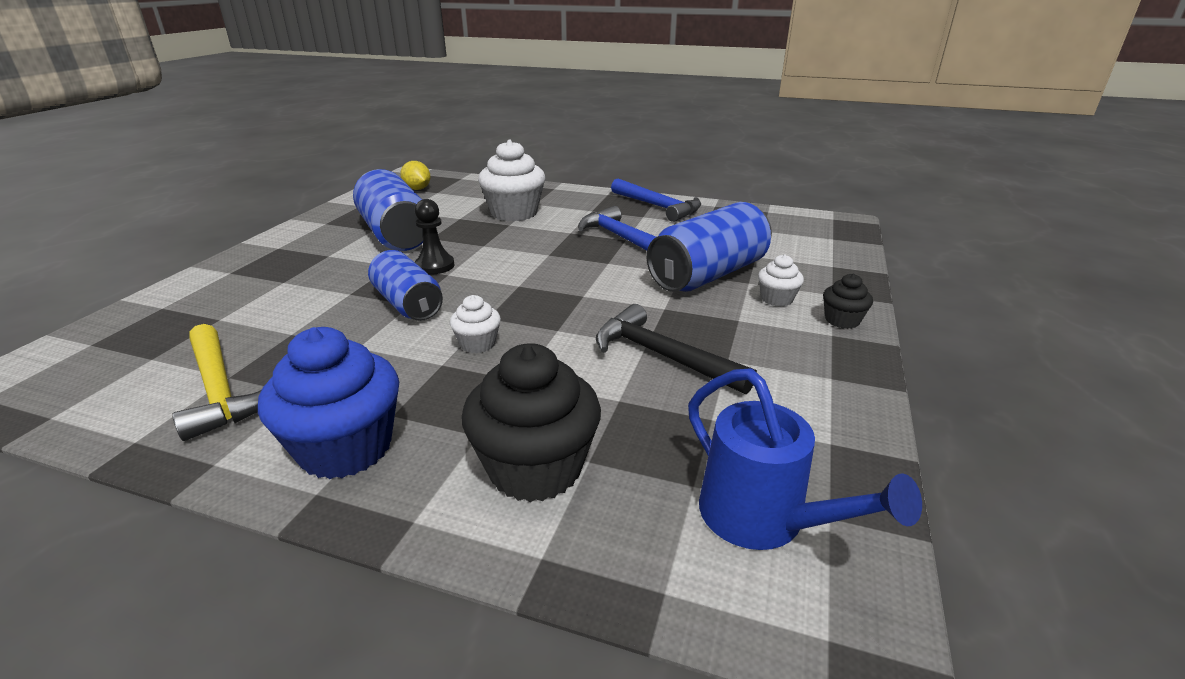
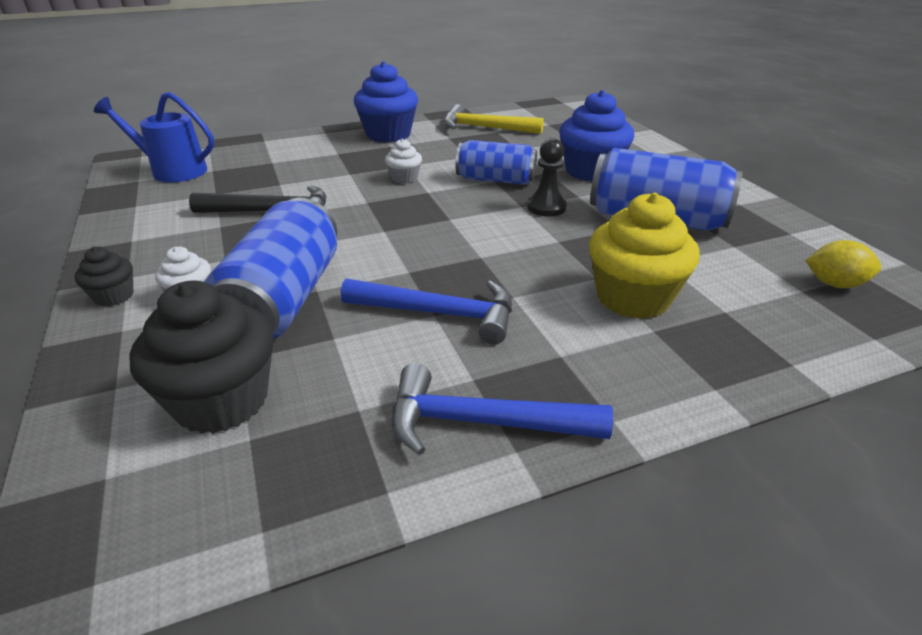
camera: 140 degrees right, 5 degrees up
(321, 279) = (591, 171): none -> blue cupcake
(514, 213) = (633, 298): white cupcake -> yellow cupcake
(535, 468) = (295, 153): black cupcake -> black cupcake (221, 401)

